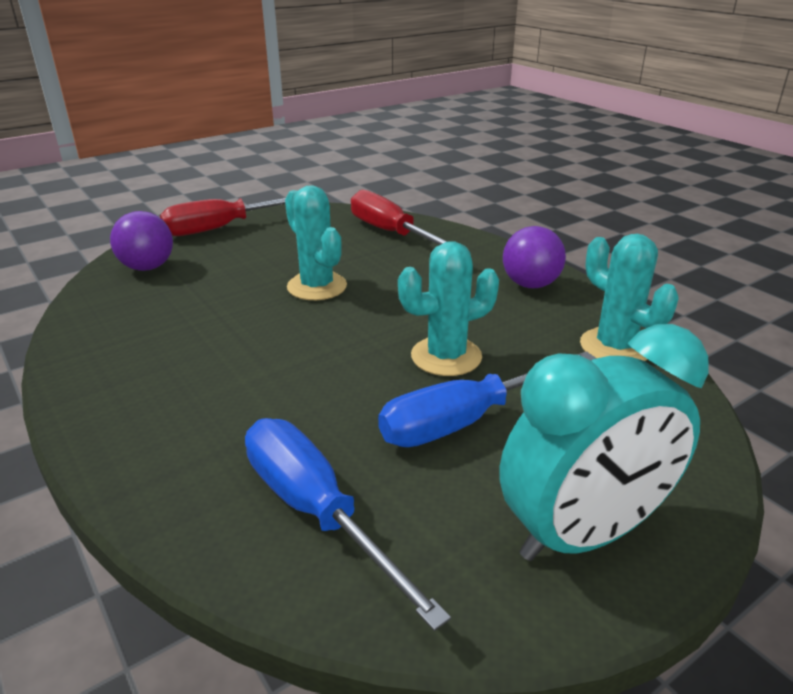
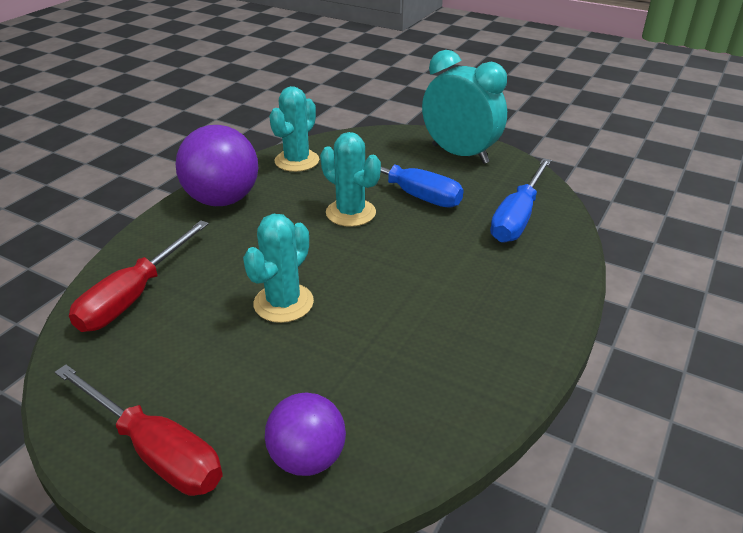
camera: 115 degrees left, 5 degrees up
(530, 284) = (222, 200): purple ball -> purple ball, size x1.57

